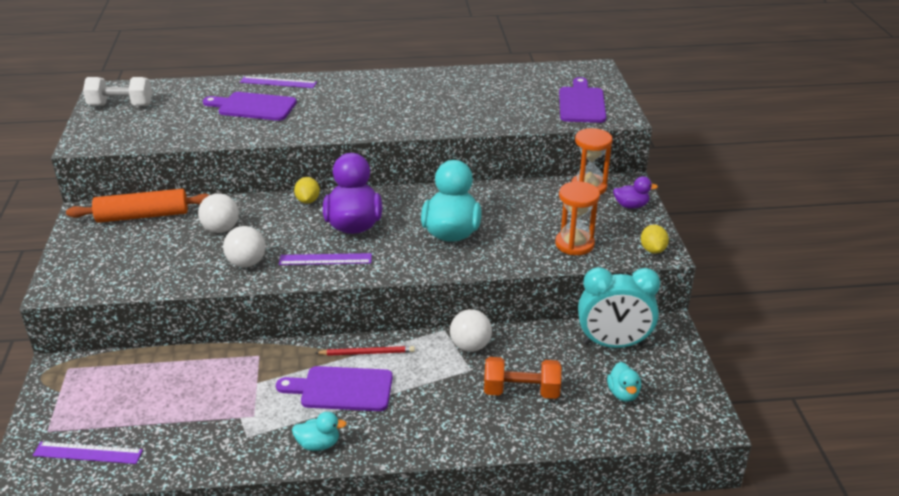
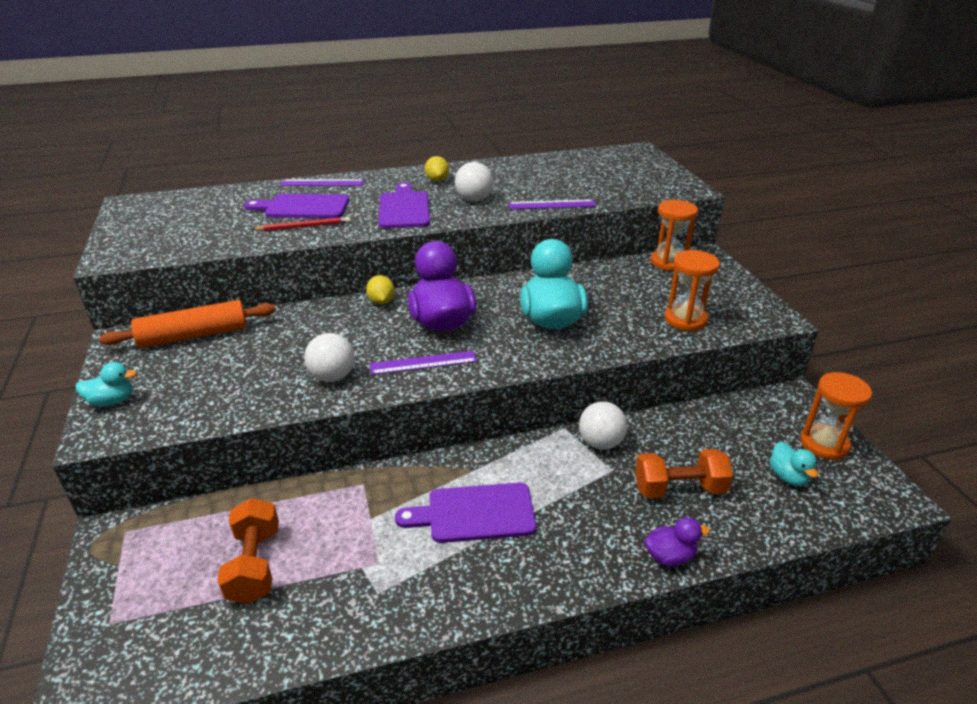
camera: 10 degrees left, 0 degrees up
(88, 453) = (170, 648): purple ruler -> purple ruler (551, 204)
(121, 105) = (150, 216): white dumbbell -> none
(159, 405) = (255, 565): none -> orange dumbbell
(221, 229) = (291, 341): white ball -> white ball (474, 200)
(318, 444) = (470, 590): turquoise duck -> turquoise duck (112, 401)
(367, 353) = (489, 465): red pencil -> red pencil (304, 226)
(581, 103) = (643, 180): purple cutting board -> purple cutting board (404, 209)
(613, 344) = (749, 422): turquoise clock -> none
(631, 206) = (720, 276): purple duck -> purple duck (669, 556)
(652, 250) = (767, 317): yellow lemon -> yellow lemon (437, 180)
(672, 370) = (824, 444): none -> orange hourglass

